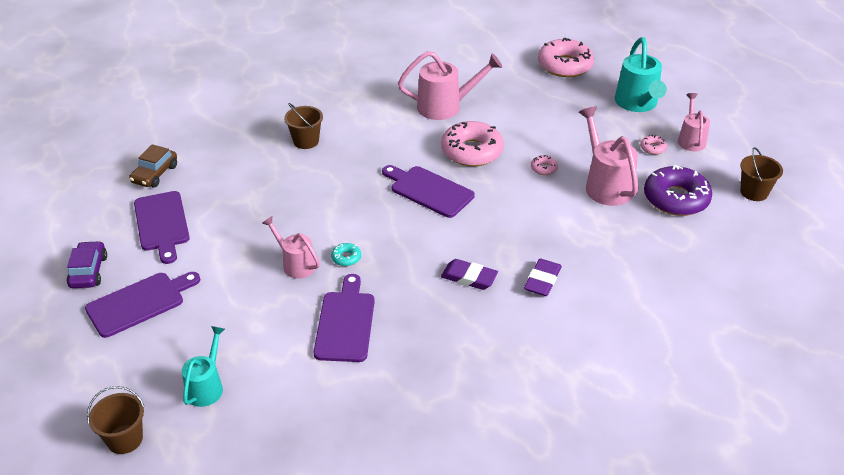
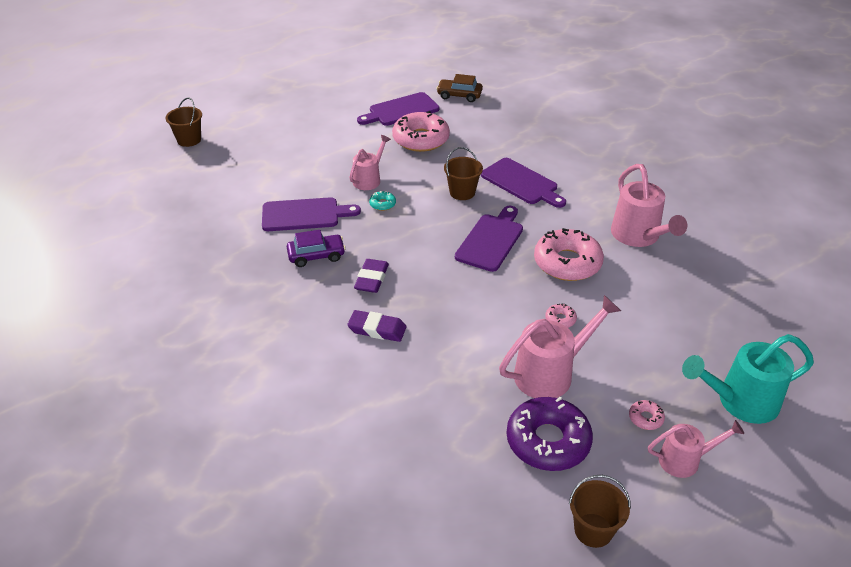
camera: 80 degrees right, 0 degrees up
(88, 271) = (342, 93): purple car -> purple car (316, 255)
(139, 303) = (314, 119): purple cutting board -> purple cutting board (522, 183)
(207, 386) = (235, 162): turquoise watering can -> none
(306, 141) = (536, 158): brown bucket -> brown bucket (462, 192)
(565, 65) = (787, 326): pink donut -> pink donut (421, 139)

